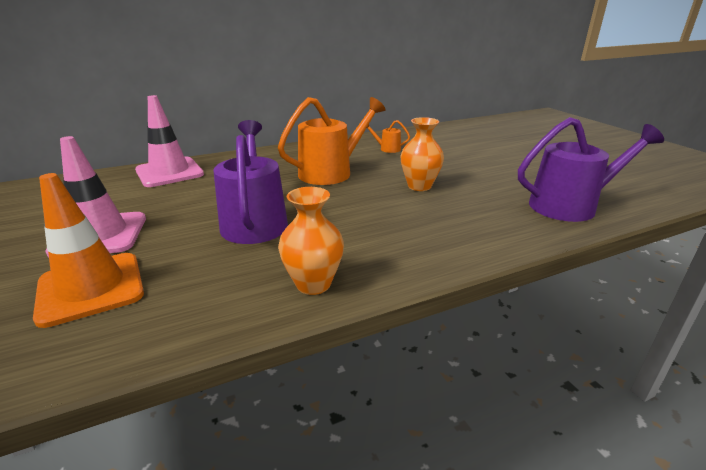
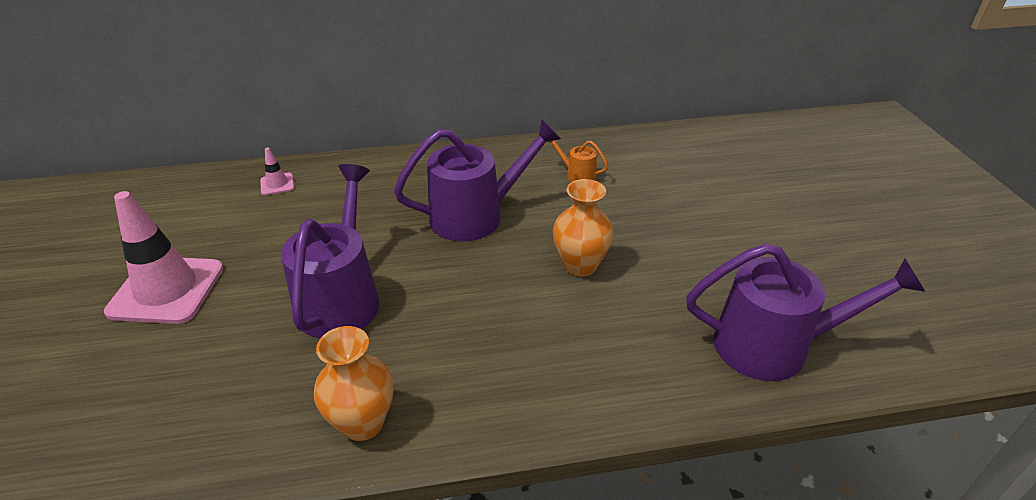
camera: 15 degrees right, 10 degrees up
(91, 288) = (134, 377): orange traffic cone -> none
(169, 172) = (277, 184): pink traffic cone -> pink traffic cone, size x0.43
(331, 172) = (475, 216): orange watering can -> purple watering can

